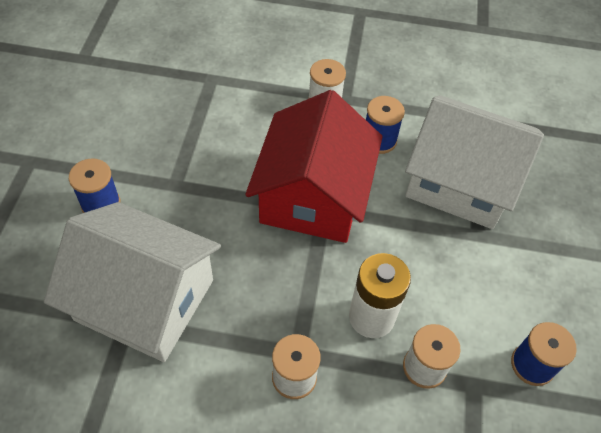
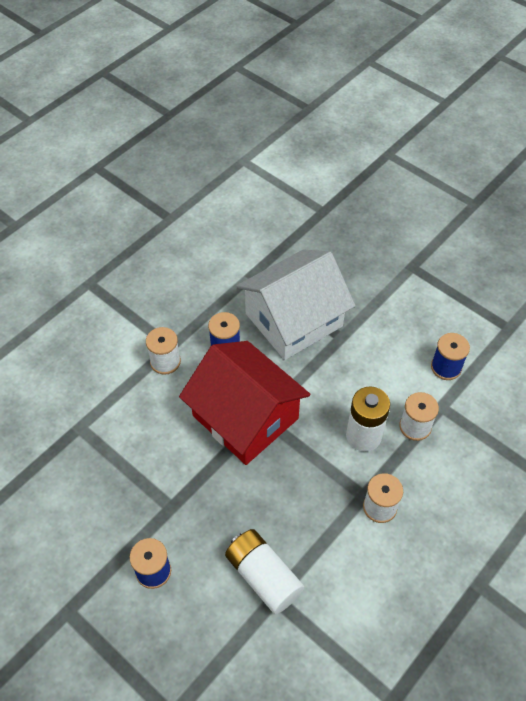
camera: 55 degrees left, 0 degrees up
(145, 300) = (263, 576): white house -> white battery

